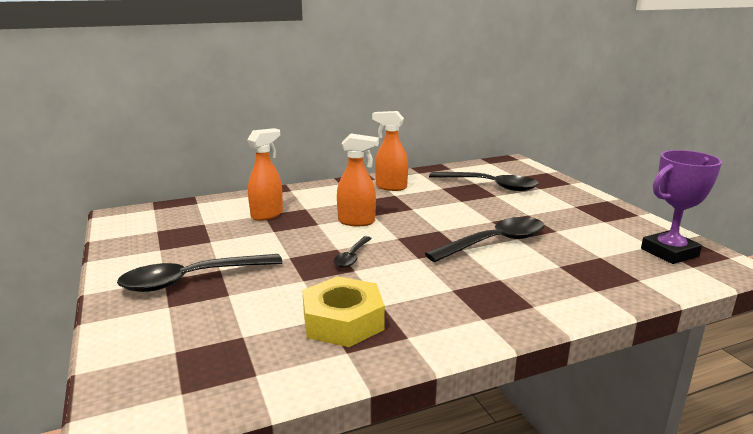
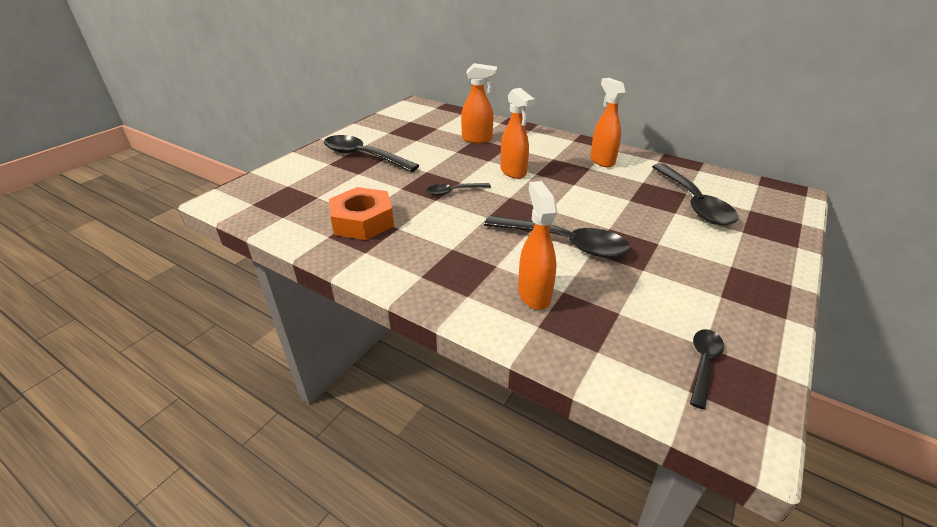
camera: 55 degrees right, 15 degrees up
(343, 321) = (362, 221): yellow nut -> orange nut
(554, 278) = (534, 294): none -> orange spray bottle
(669, 252) = (703, 363): purple trophy -> black spoon

